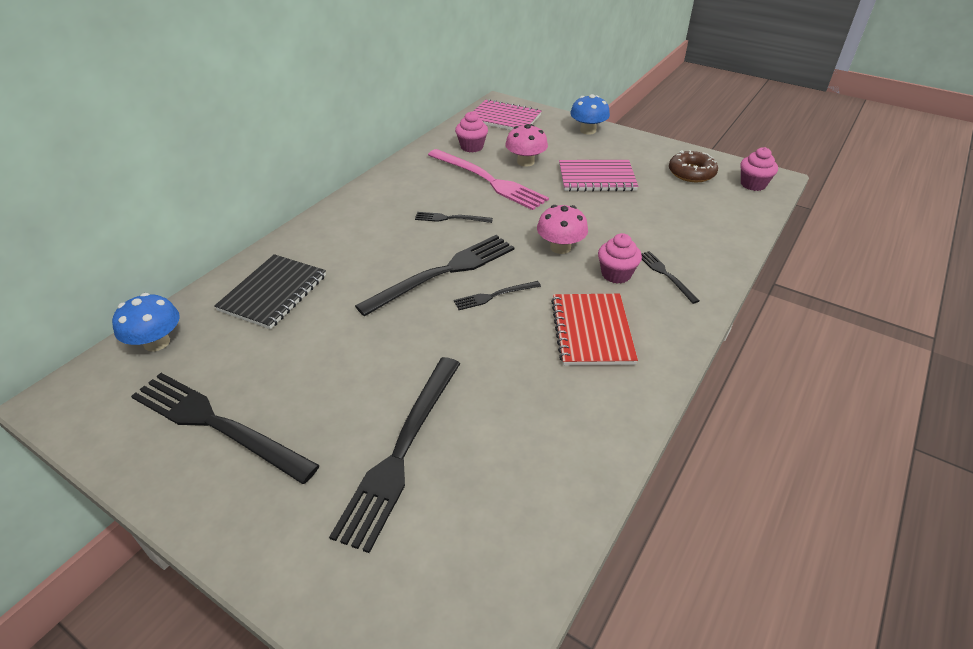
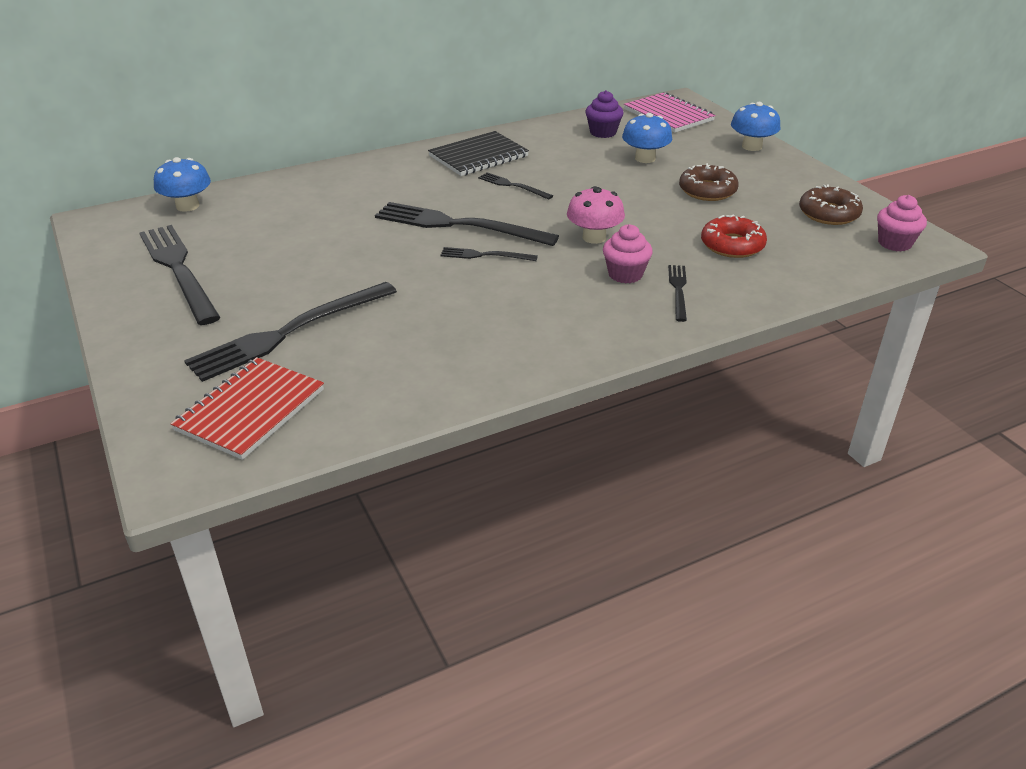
camera: 30 degrees right, 5 degrees down
(273, 293) = (302, 198): black notebook -> black notebook (478, 156)
(443, 273) = (458, 225): black fork -> black fork turned 150 degrees counterclockwise
(471, 147) = (603, 132): pink cupcake -> purple cupcake
(488, 180) = (586, 165): pink fork -> none
(525, 162) = (645, 158): pink mushroom -> blue mushroom
(592, 331) = (545, 309): red notebook -> red notebook (250, 410)
(596, 178) = (707, 191): pink notebook -> brown donut
(660, 221) = (732, 245): none -> red donut

